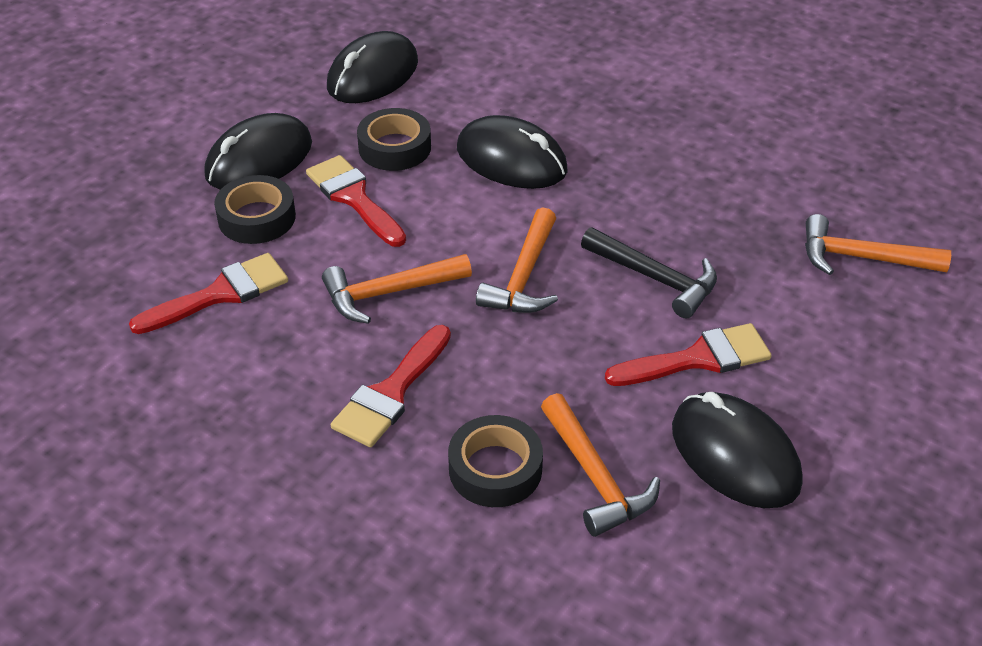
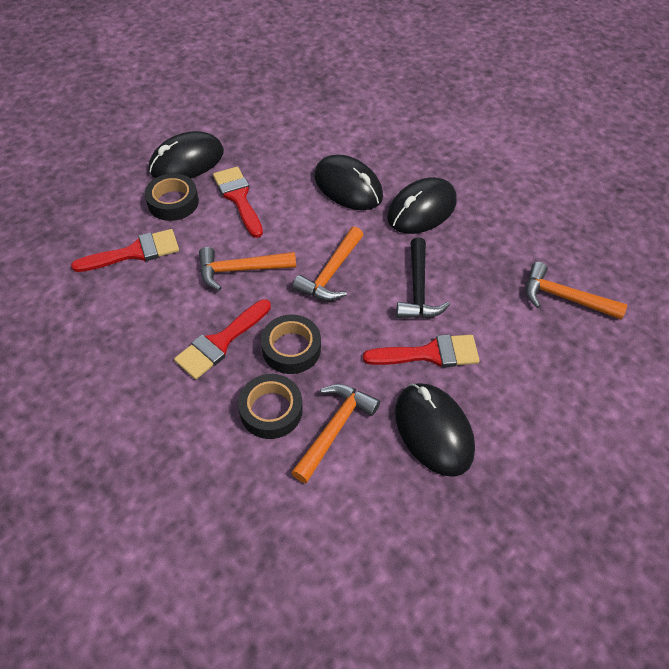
camera: 10 degrees right, 10 degrees up
(373, 75) = (276, 112): black mouse -> black mouse (421, 209)
(394, 147) = (275, 166): black tape -> black tape (291, 348)
(595, 477) = (335, 428): orange hammer -> orange hammer turned 135 degrees counterclockwise
(655, 279) = (418, 289): black hammer -> black hammer turned 45 degrees clockwise

